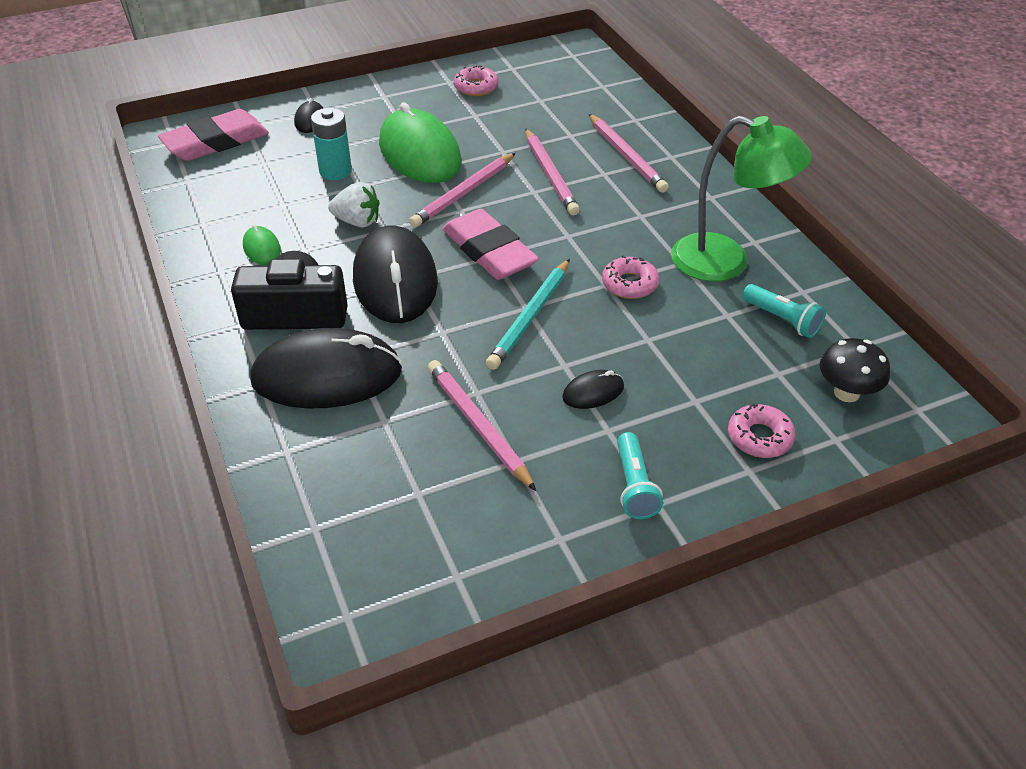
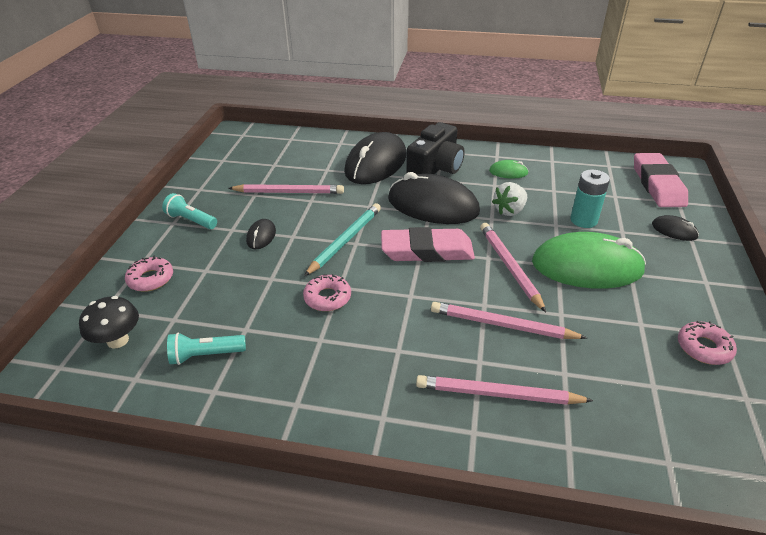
camera: 125 degrees right, 5 degrees down
(530, 317) = (345, 240): turquoise pencil -> turquoise pencil turned 60 degrees clockwise
(726, 262) = (293, 366): green lamp -> none

